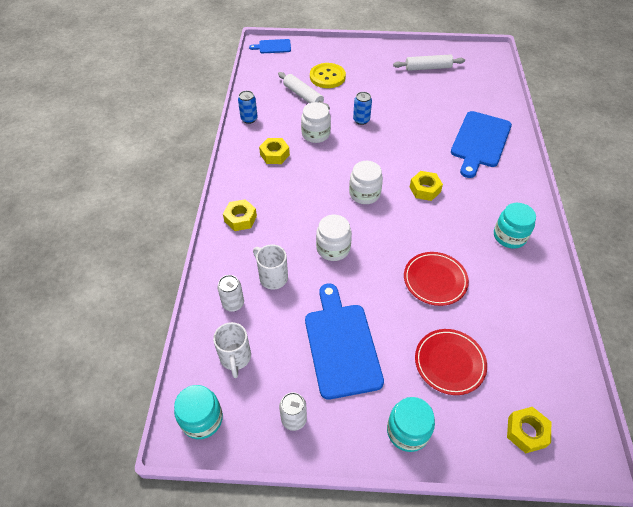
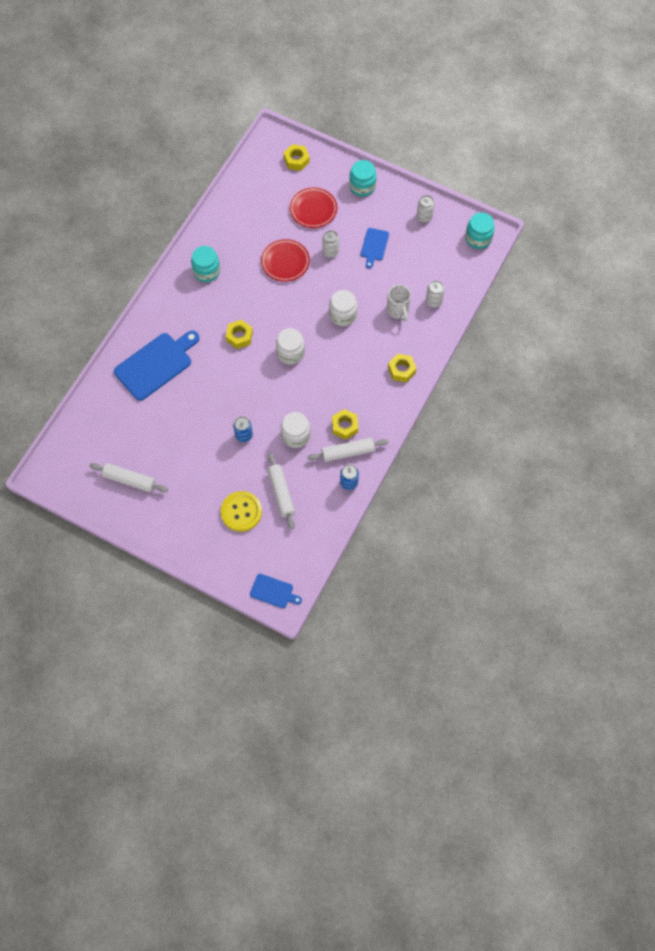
camera: 155 degrees left, 15 degrees up
(235, 358) = (445, 265): white mug -> none
(261, 138) = (348, 452): none -> white rolling pin
(341, 345) = (374, 246): blue cutting board -> blue cutting board, size x0.52
(391, 314) = (330, 252): none -> white can

